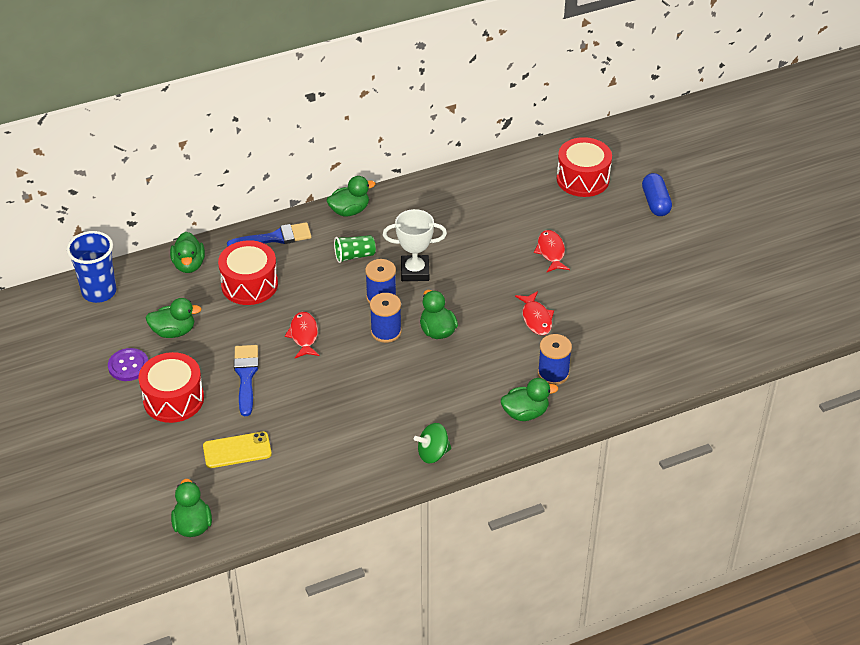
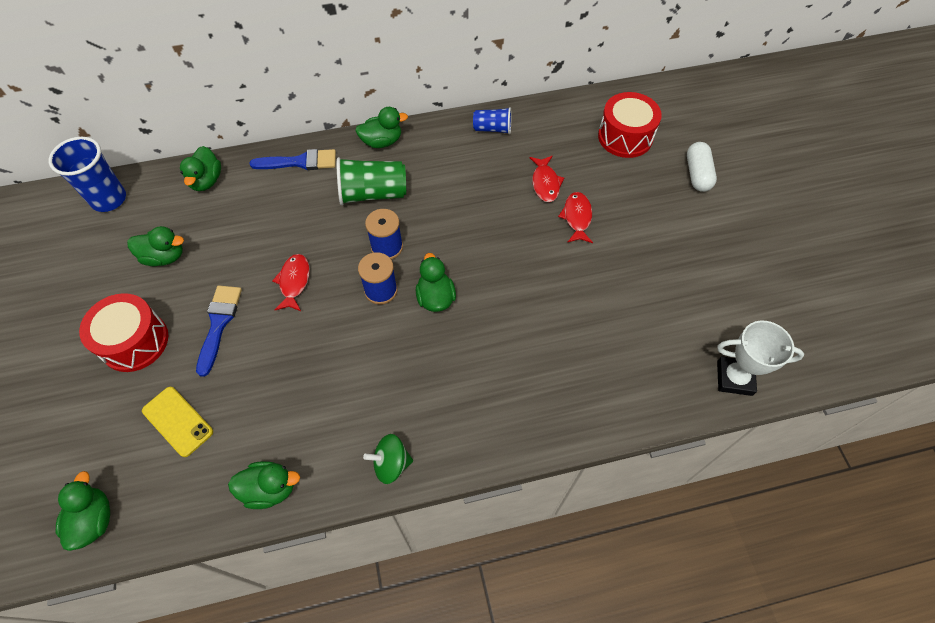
camera: 10 degrees right, 15 degrees up
(128, 366) = (104, 292): purple button -> none
(237, 450) = (178, 421): yellow phone -> yellow phone turned 45 degrees clockwise
(249, 284) = (258, 212): red drum -> none
(354, 256) = (373, 194): green cup -> green cup, size x1.67
(415, 271) = (429, 220): white trophy -> white trophy (734, 378)
(454, 187) = (492, 129): none -> blue cup
(525, 413) = (509, 424): green duck -> green duck (270, 489)
(536, 318) = (545, 298): red fish -> red fish (545, 183)
(553, 373) = (550, 374): blue spool -> none
(655, 202) = (697, 174): blue capsule -> white capsule

